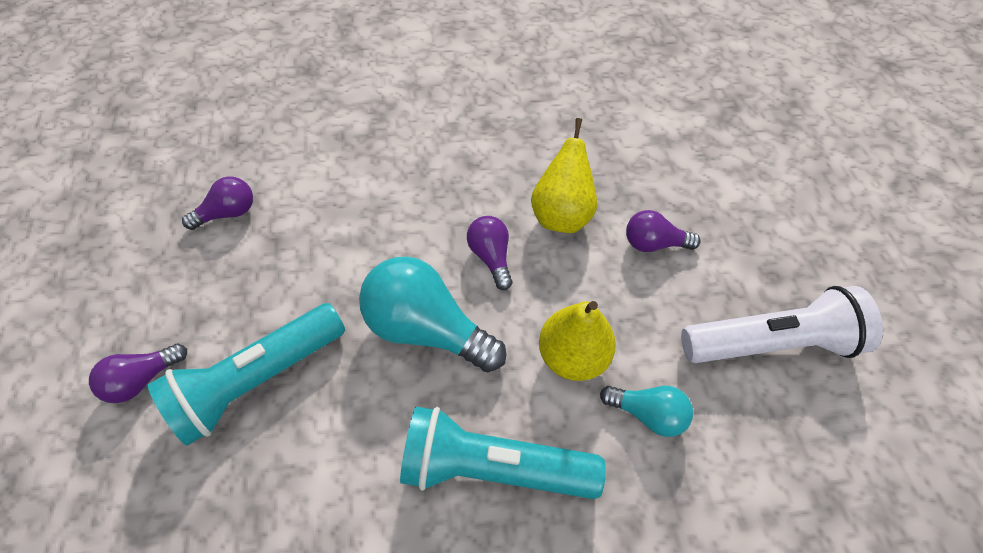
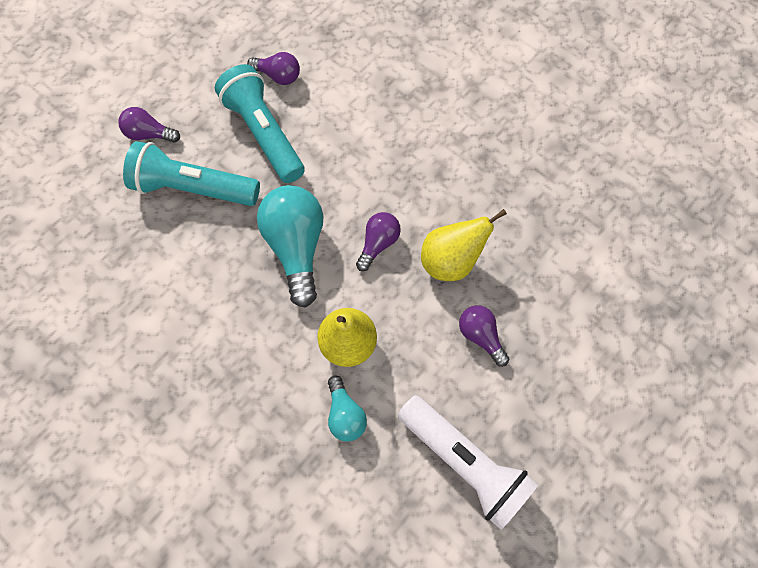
camera: 50 degrees right, 10 degrees up
(493, 466) = (242, 350): turquoise flashlight -> turquoise flashlight (264, 134)

